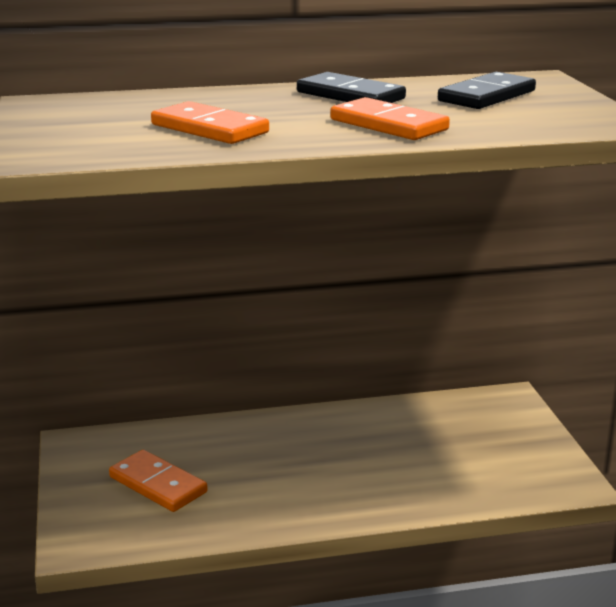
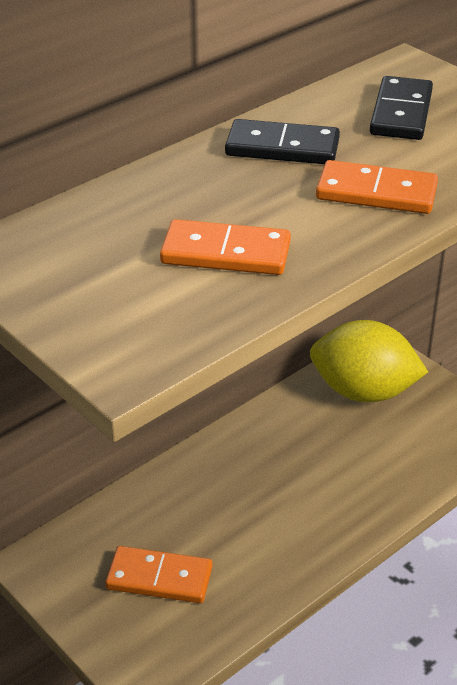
camera: 30 degrees left, 15 degrees up
(466, 422) = (363, 392): none -> yellow lemon

